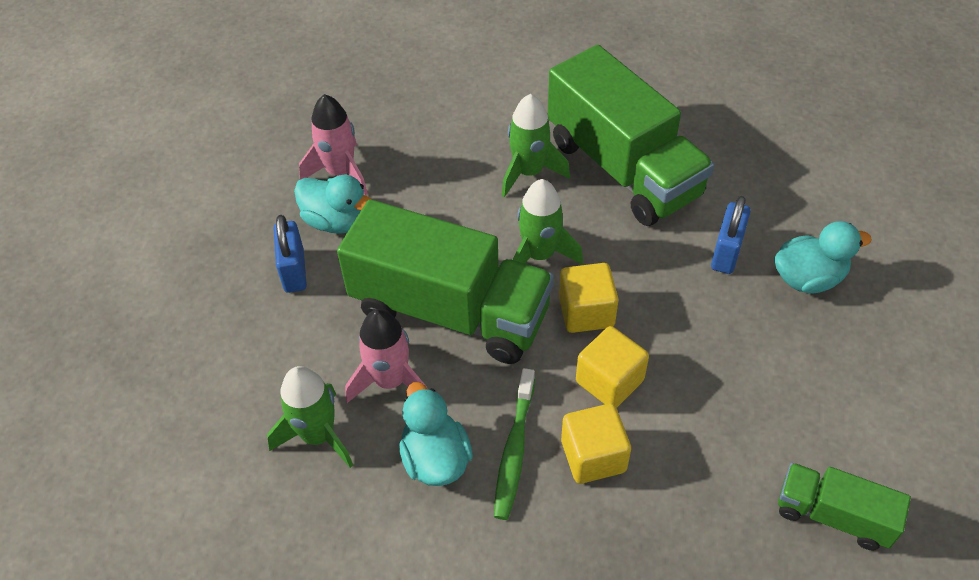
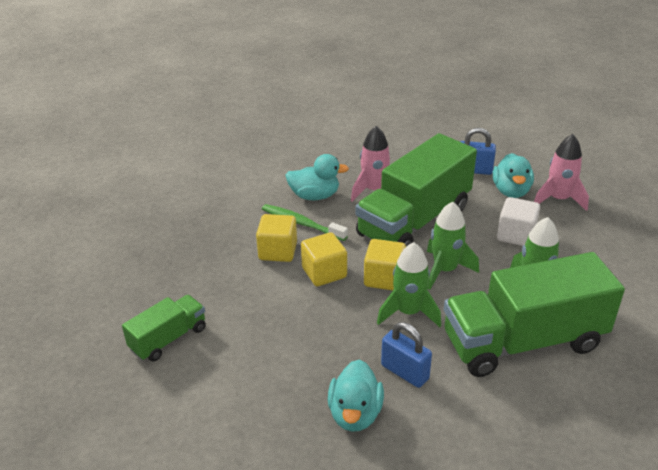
camera: 110 degrees right, 15 degrees down
(318, 435) = (353, 162): green rocket -> green rocket (408, 312)
(337, 221) = (511, 191): turquoise duck -> turquoise duck turned 45 degrees counterclockwise
(437, 201) = (516, 235): none -> white cube

